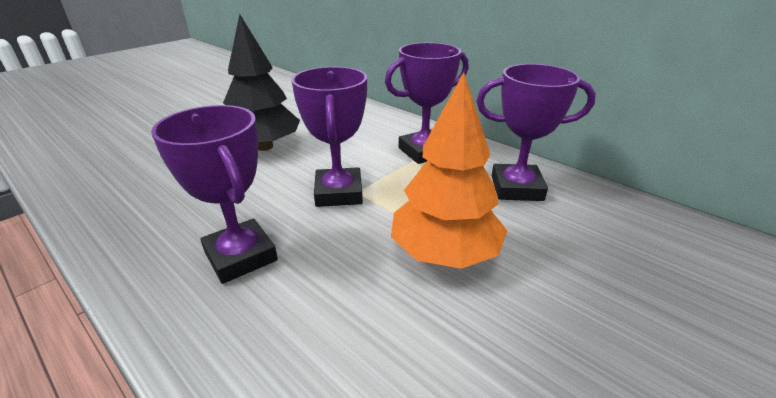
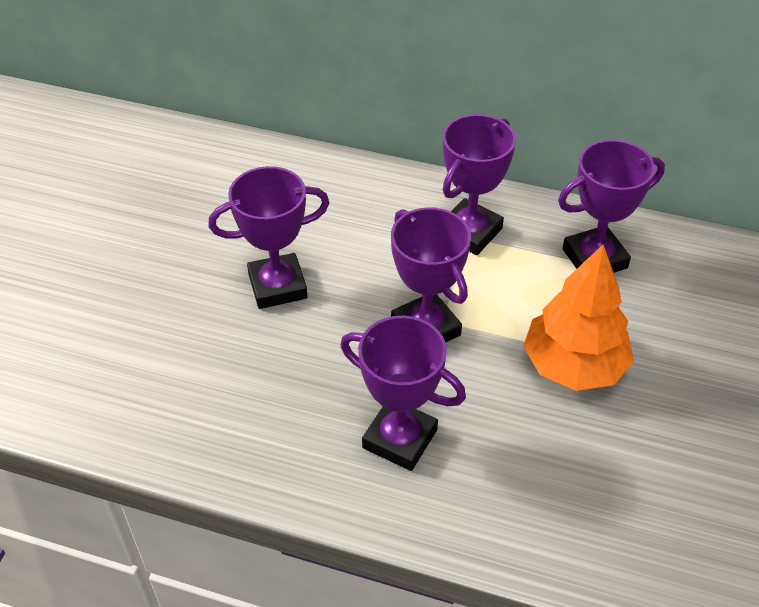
camera: 25 degrees left, 15 degrees up
(264, 146) = (277, 286): black tree -> purple trophy

